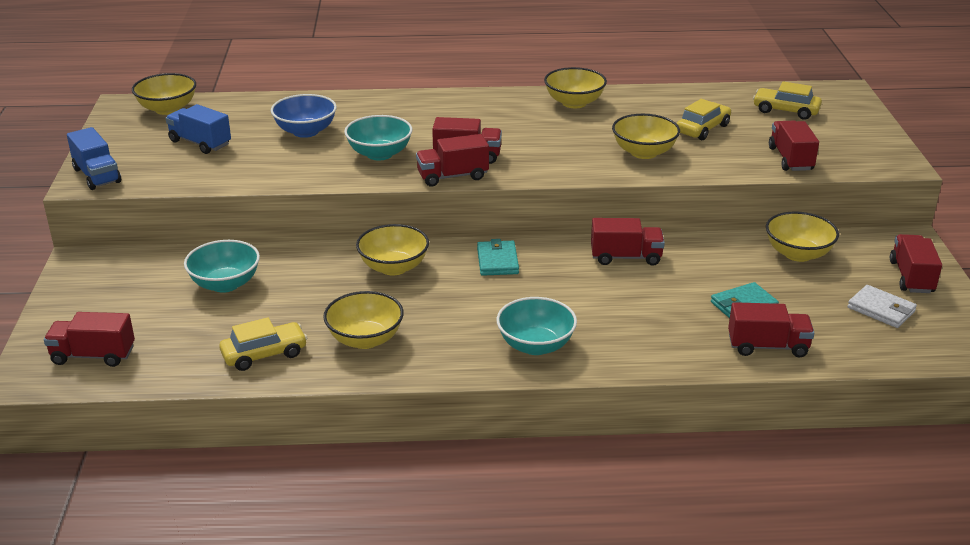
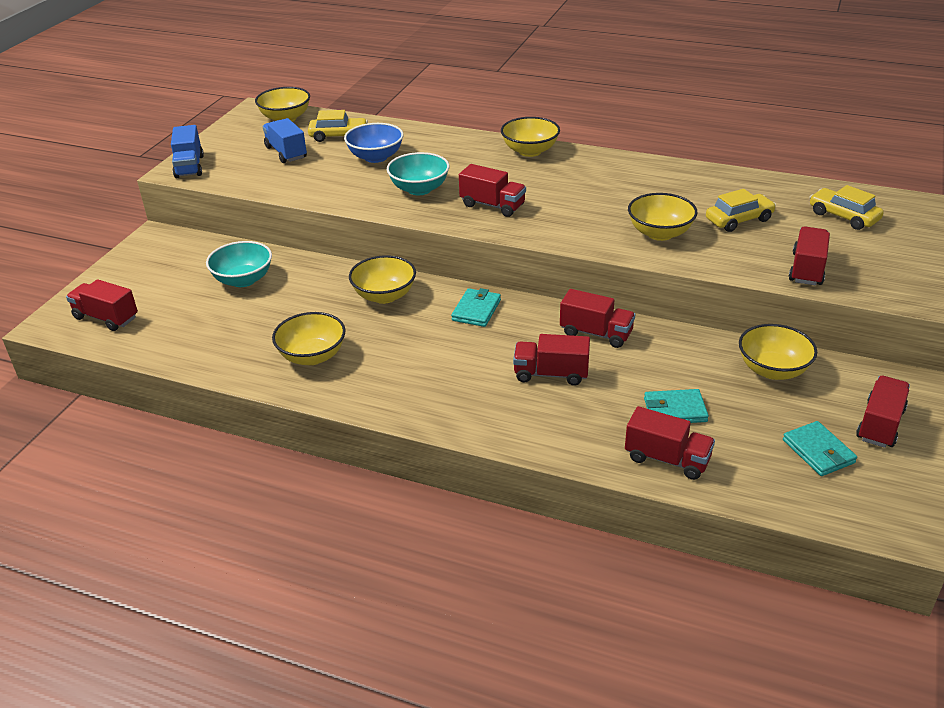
camera: 25 degrees right, 5 degrees up
(264, 354) = (226, 349): yellow car -> yellow car (338, 136)
(452, 176) = (464, 222): red truck -> red truck (551, 374)
(535, 345) = (449, 399): turquoise bowl -> none
(574, 103) = (632, 171): yellow bowl -> yellow bowl (530, 151)
(881, 309) = (818, 451): white wallet -> turquoise wallet

